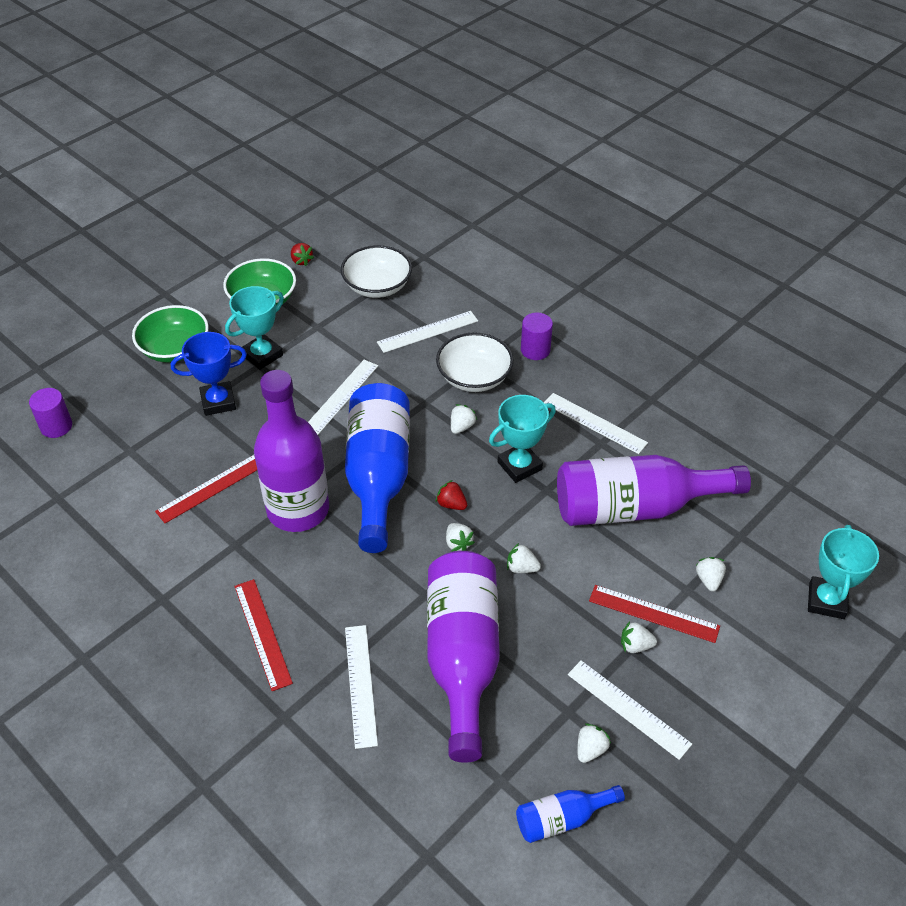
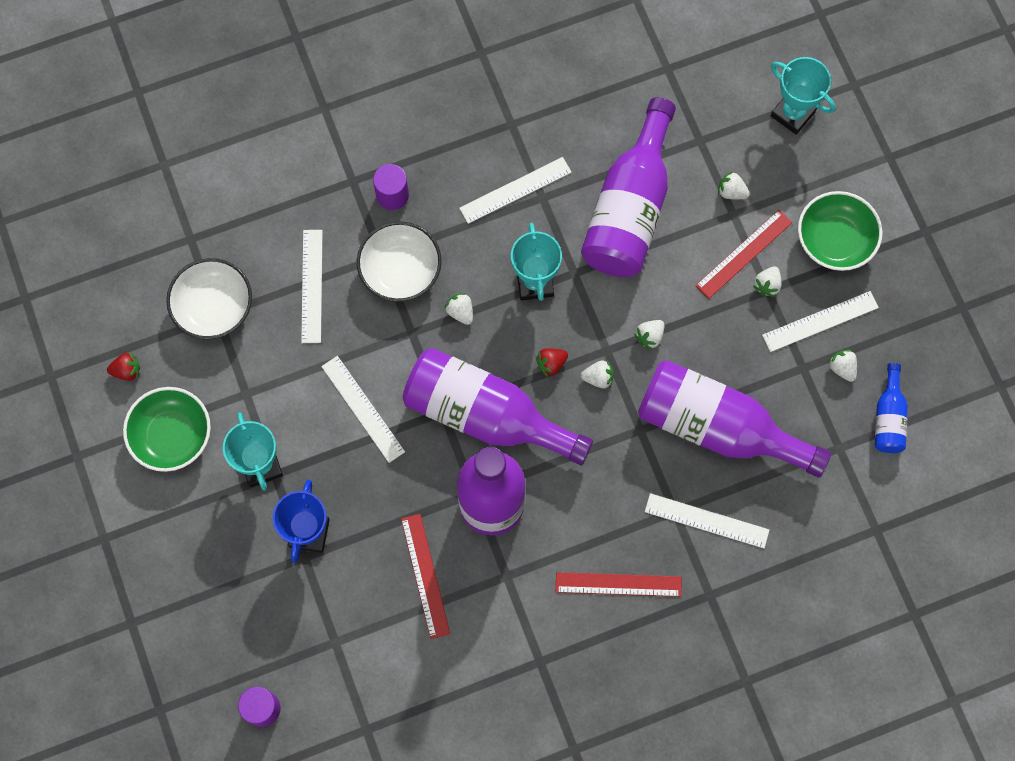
camera: 65 degrees left, 25 degrees up
(175, 349) = (204, 553): green bowl -> green bowl (834, 240)
(378, 476) = (486, 415): blue bottle -> purple bottle

